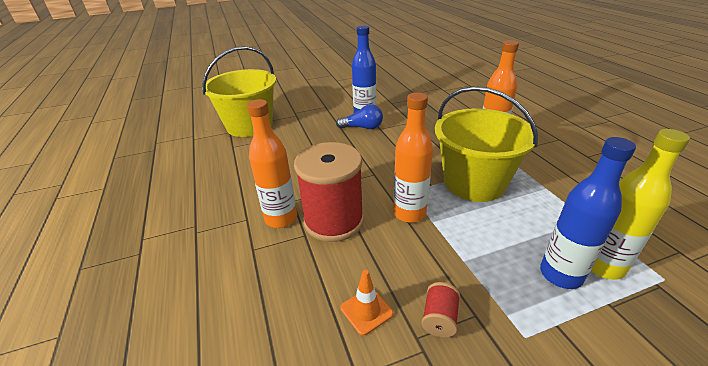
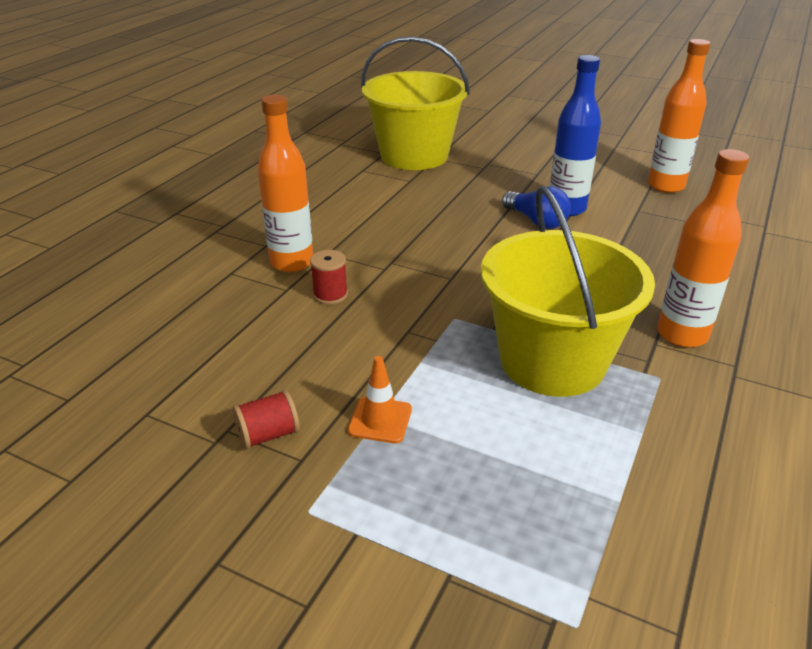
camera: 45 degrees right, 0 degrees up
(334, 221) = (330, 295): red spool -> red spool, size x0.41
(366, 311) = (227, 381): orange traffic cone -> orange traffic cone (380, 420)
(409, 213) = (412, 338): orange bottle -> orange bottle (665, 186)
(560, 275) = (454, 509): blue bottle -> none
(602, 266) = (524, 547): yellow bottle -> none

